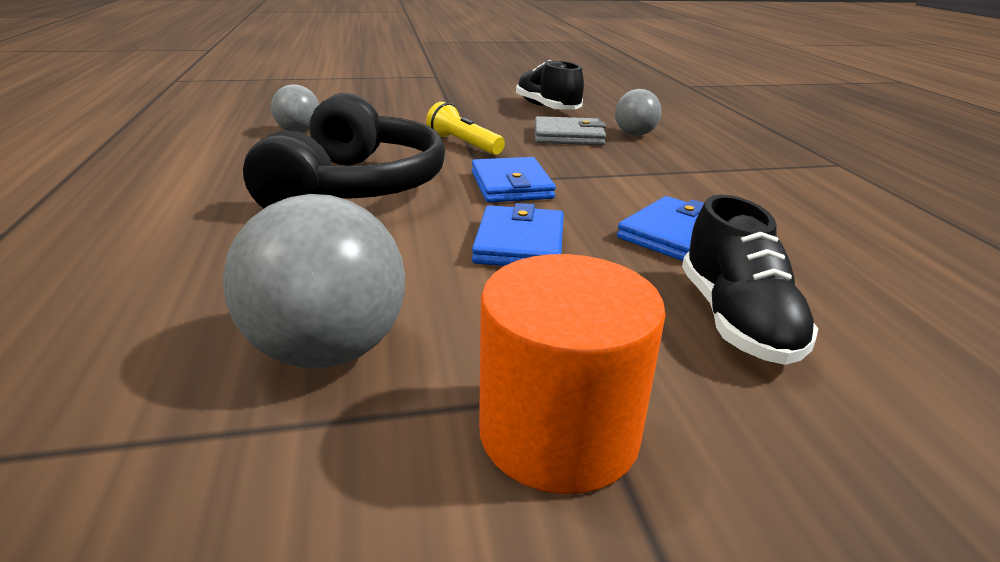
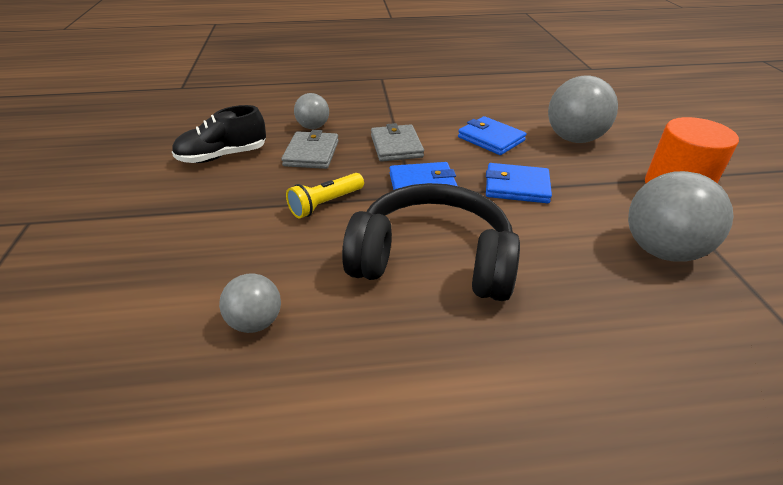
camera: 85 degrees left, 10 degrees up
(609, 173) = (396, 146): none -> grey wallet
(736, 320) = (574, 139): black shoe -> grey ball

